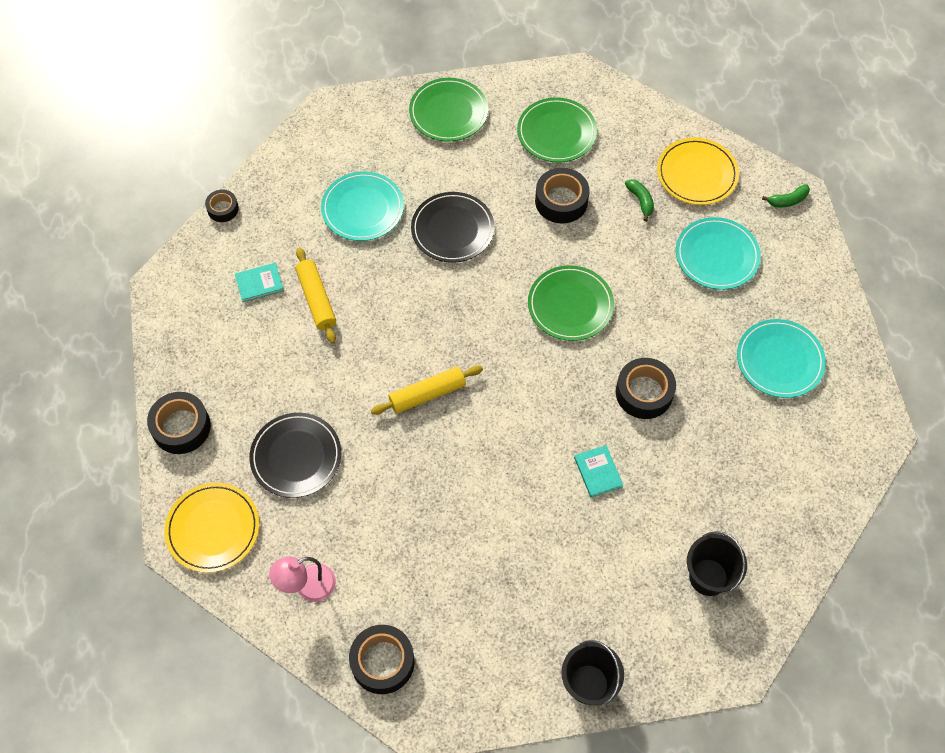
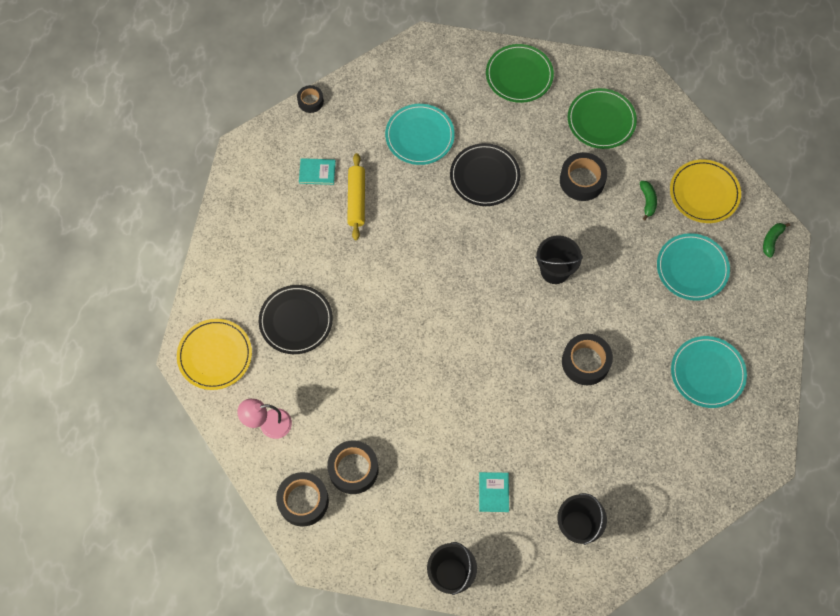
camera: 20 degrees right, 5 degrees up
(181, 427) = (218, 268): black tape -> black tape (353, 469)
(427, 394) = (414, 305): yellow rolling pin -> none
(570, 305) = (555, 270): green plate -> black bucket
(598, 472) = (523, 413): turquoise book -> turquoise book (493, 492)
(787, 200) = (771, 240): green banana -> green banana turned 120 degrees clockwise

